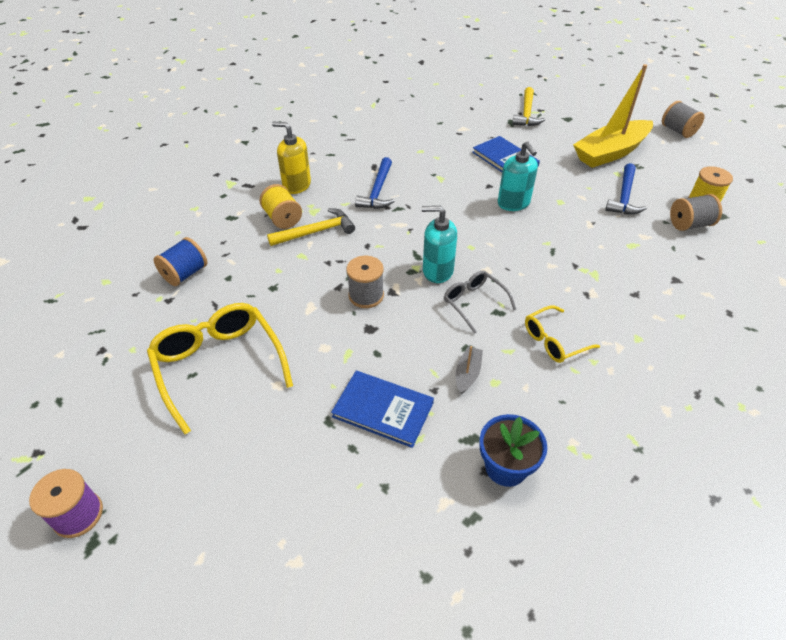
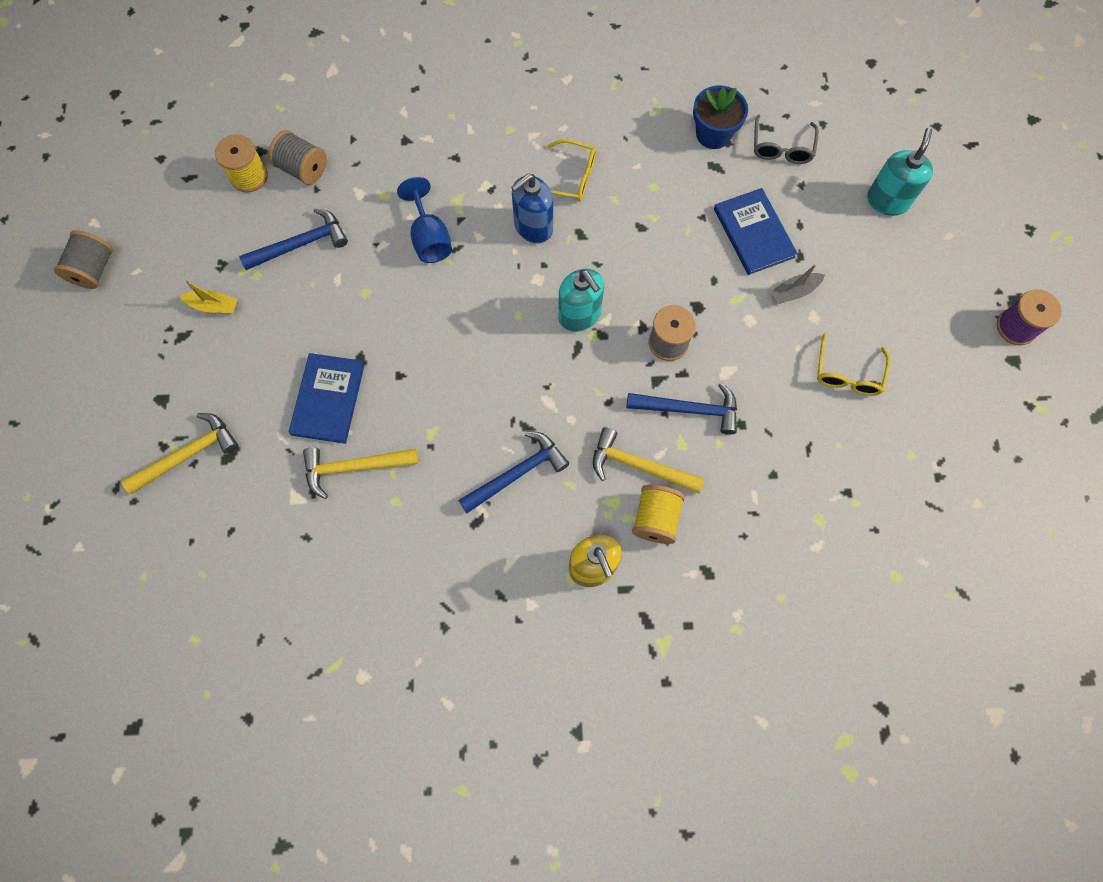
camera: 135 degrees left, 25 degrees up
(185, 274) = (811, 517): blue spool -> none
(219, 365) = (847, 374): yellow glasses -> yellow glasses, size x0.56
(314, 273) = (689, 409): none -> blue hammer
(455, 149) = (354, 467): none -> yellow hammer
(467, 374) = (665, 208): grey boat -> grey boat (794, 292)
(474, 303) = (588, 258): grey glasses -> grey glasses (781, 148)
(513, 203) = (410, 330): turquoise soap dispenser -> turquoise soap dispenser (887, 200)
(531, 293) = (533, 227): none -> blue soap dispenser
(573, 244) = (429, 238): none -> blue goblet
(610, 152) = (213, 306): yellow boat -> yellow boat, size x0.40

